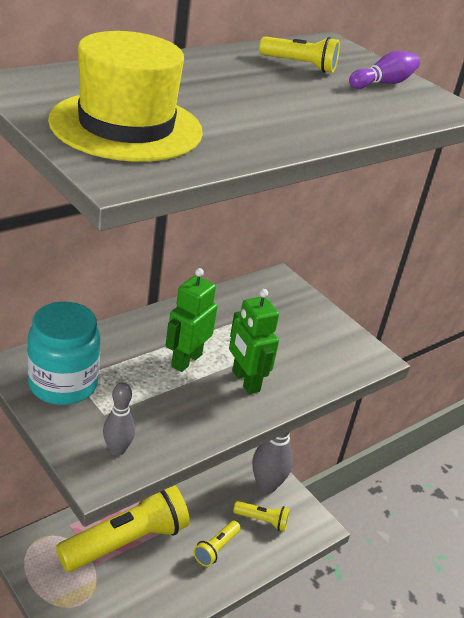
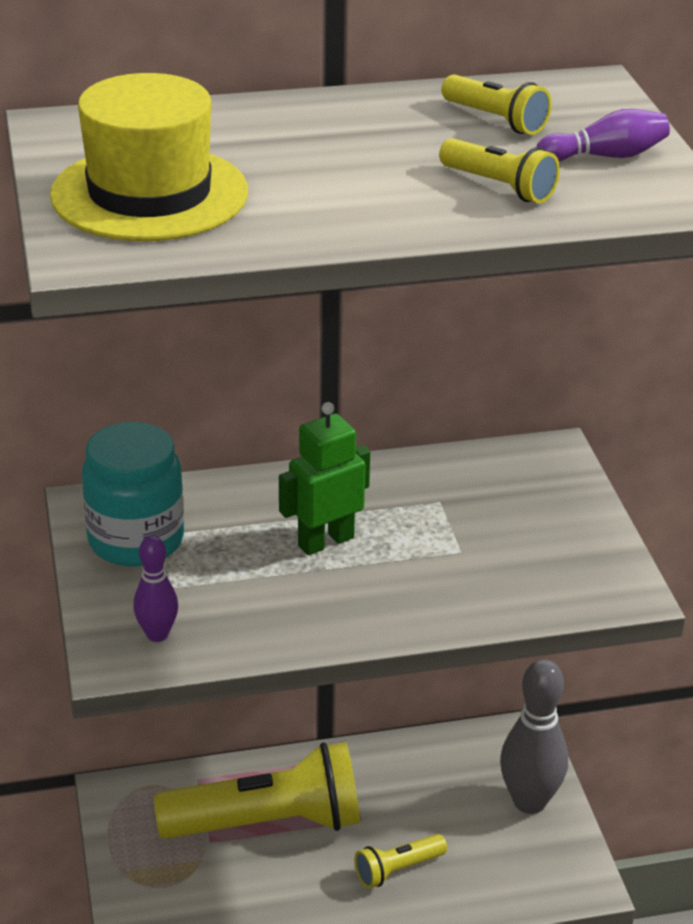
camera: 30 degrees right, 0 degrees up
(117, 450) = (157, 634): grey bowling pin -> purple bowling pin
(245, 381) = (394, 586): green robot -> none
(262, 520) = (494, 850): yellow flashlight -> yellow flashlight (499, 187)

